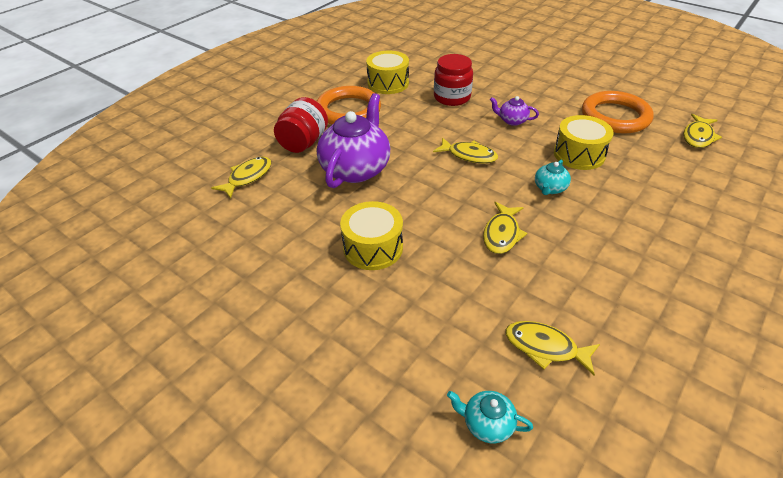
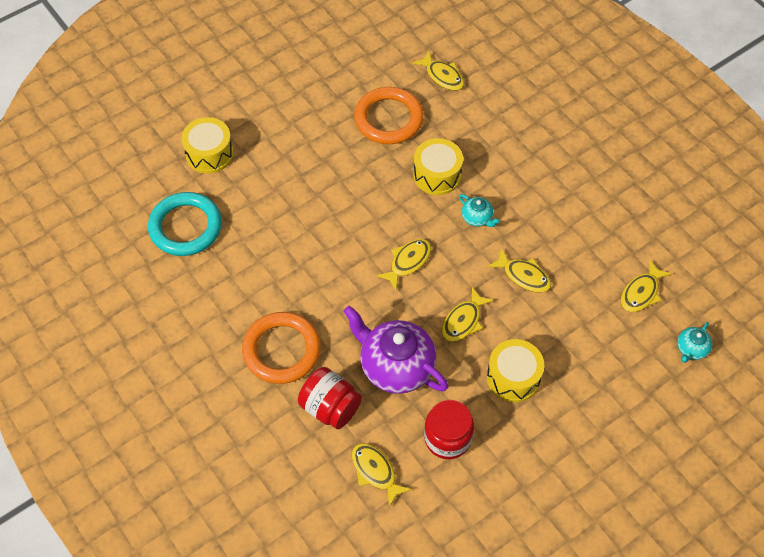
camera: 75 degrees left, 15 degrees up
(388, 83) = (237, 295): yellow drum -> yellow drum (209, 154)
(423, 201) = (463, 321): none -> yellow fish
(434, 53) = (186, 227): none -> turquoise ring
(452, 97) = (296, 241): red jar -> red jar (447, 438)
(512, 121) = (363, 204): purple teapot -> none

